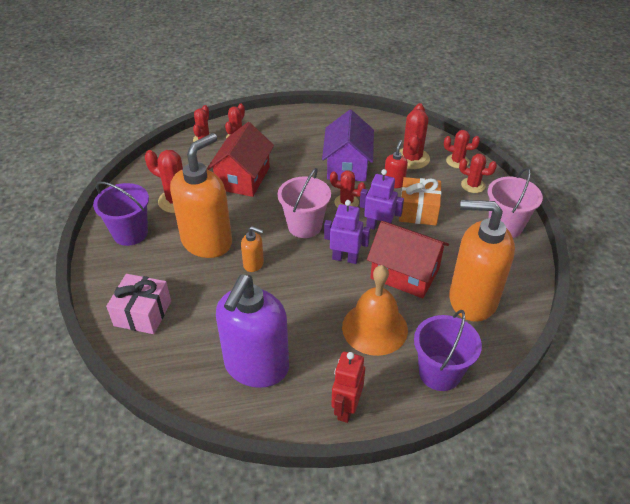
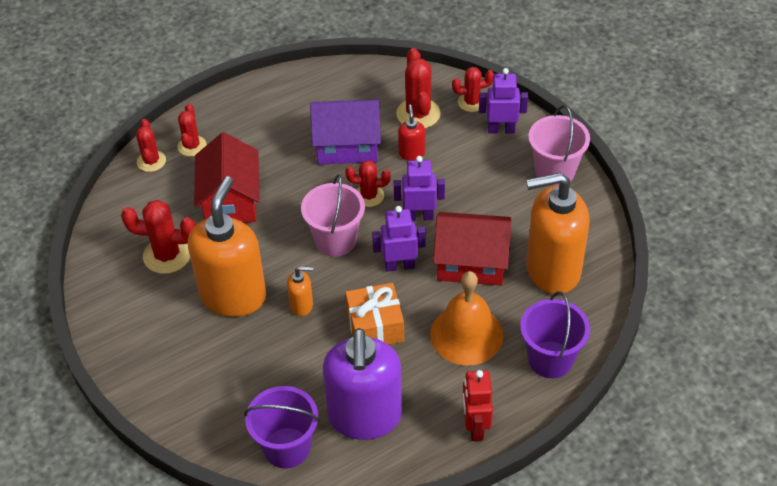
camera: 20 degrees left, 5 degrees up
(130, 233) = (135, 314): purple bucket -> purple bucket (286, 447)
(143, 313) = (209, 403): pink gift -> none
(347, 165) = (347, 146): purple house -> purple house turned 75 degrees counterclockwise
(418, 211) = (454, 181): orange gift -> orange gift (375, 326)
(473, 185) = (501, 130): red cactus -> purple robot

